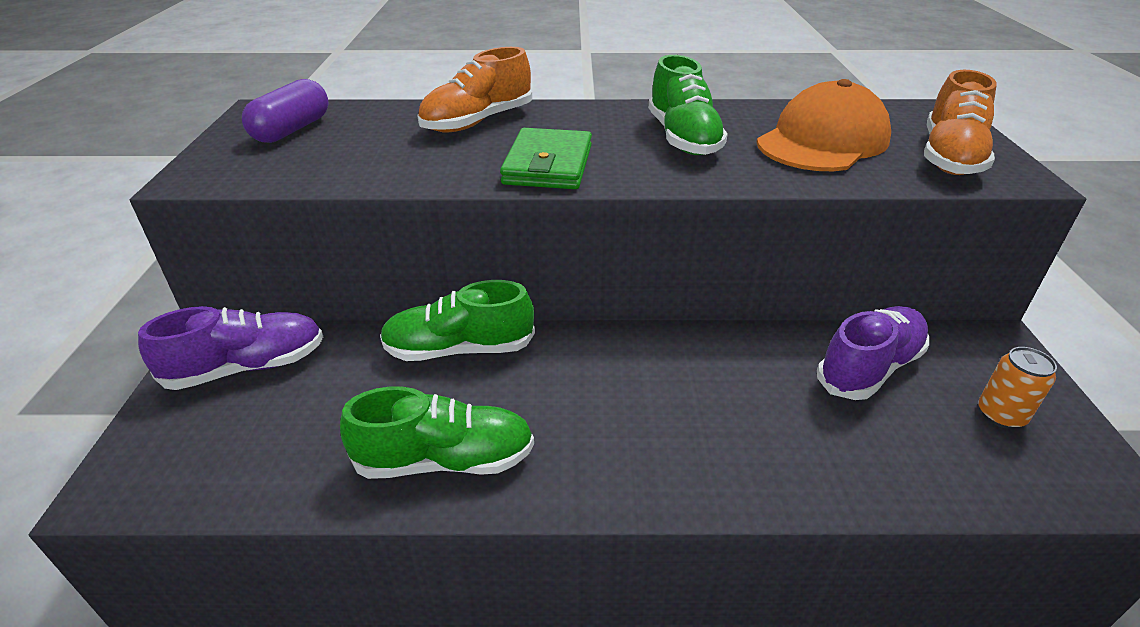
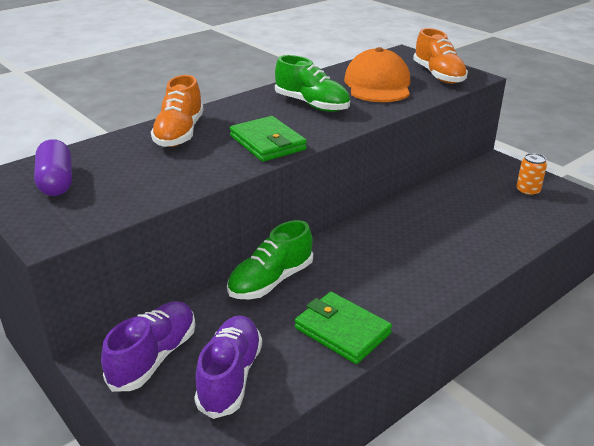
camera: 40 degrees left, 5 degrees down
(445, 460) = (342, 331): green shoe -> green wallet
(869, 368) = (464, 195): purple shoe -> purple shoe (230, 376)

